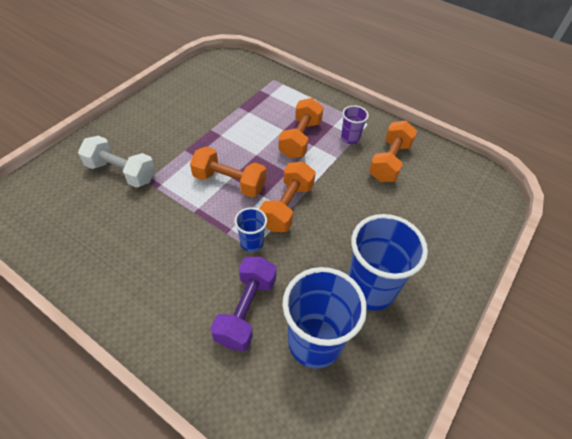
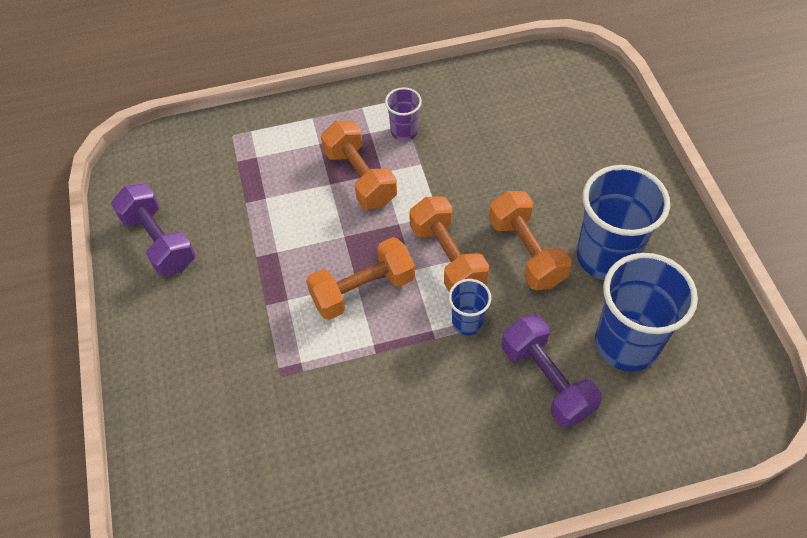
camera: 45 degrees left, 5 degrees up
(121, 172) = (239, 396): white dumbbell -> none
(186, 92) = (159, 241): none -> purple dumbbell
(389, 162) = (469, 122): orange dumbbell -> orange dumbbell (526, 252)

